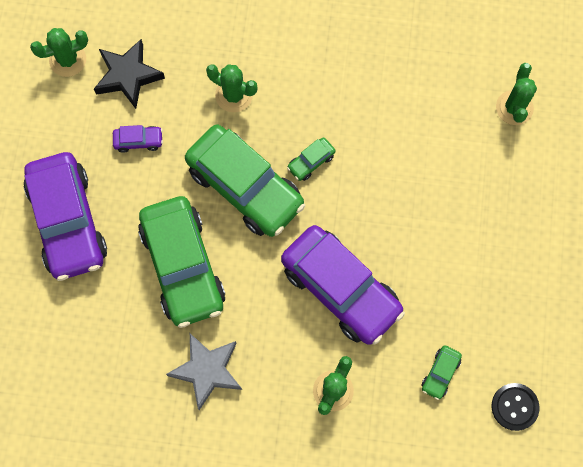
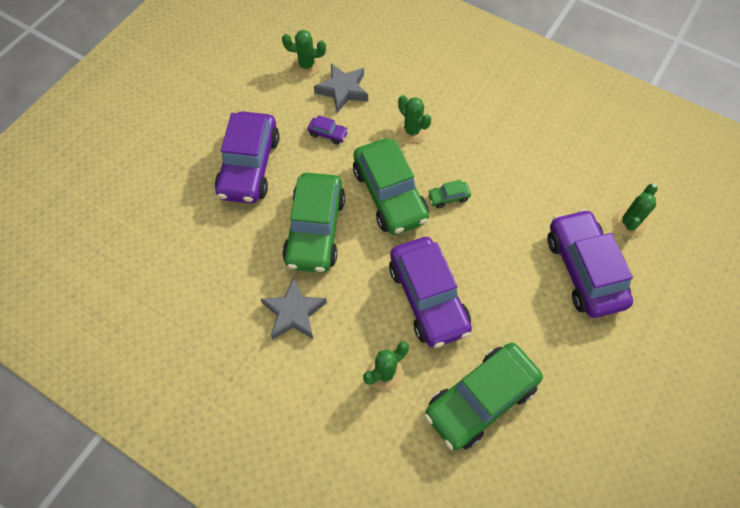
camera: 25 degrees right, 10 degrees down
(128, 76) = (343, 90): black star -> grey star
(440, 373) = (480, 399): green car -> green car, size x2.48
(487, 184) = (583, 270): none -> purple car
(514, 407) = (533, 457): black button -> none

